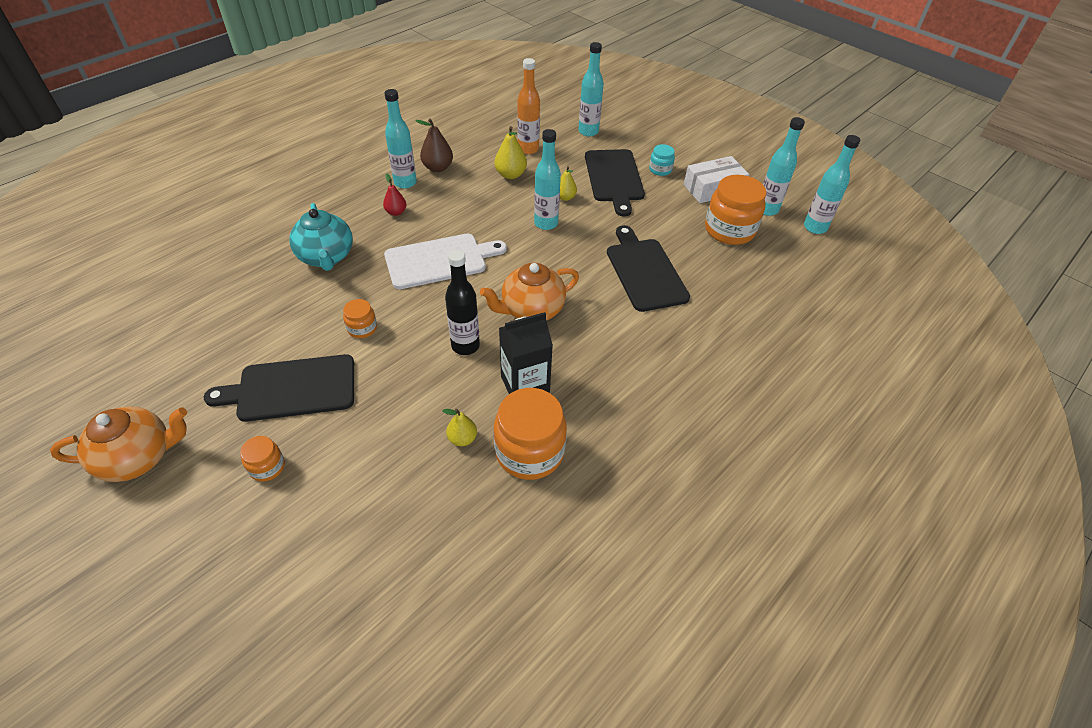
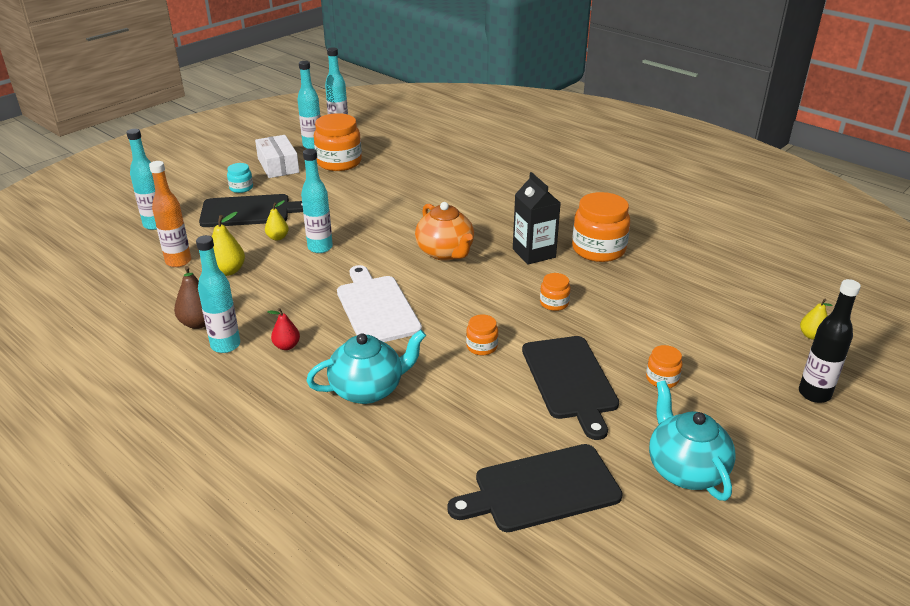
camera: 90 degrees left, 15 degrees down
(138, 457) = (685, 469): orange teapot -> turquoise teapot
(421, 392) = (554, 303): none -> orange jar
(462, 439) = (596, 279): yellow pear -> yellow pear (811, 335)
(465, 346) = (495, 284): black bottle -> black bottle (814, 394)
(644, 271) = (393, 200): black cutting board -> black cutting board (541, 489)

